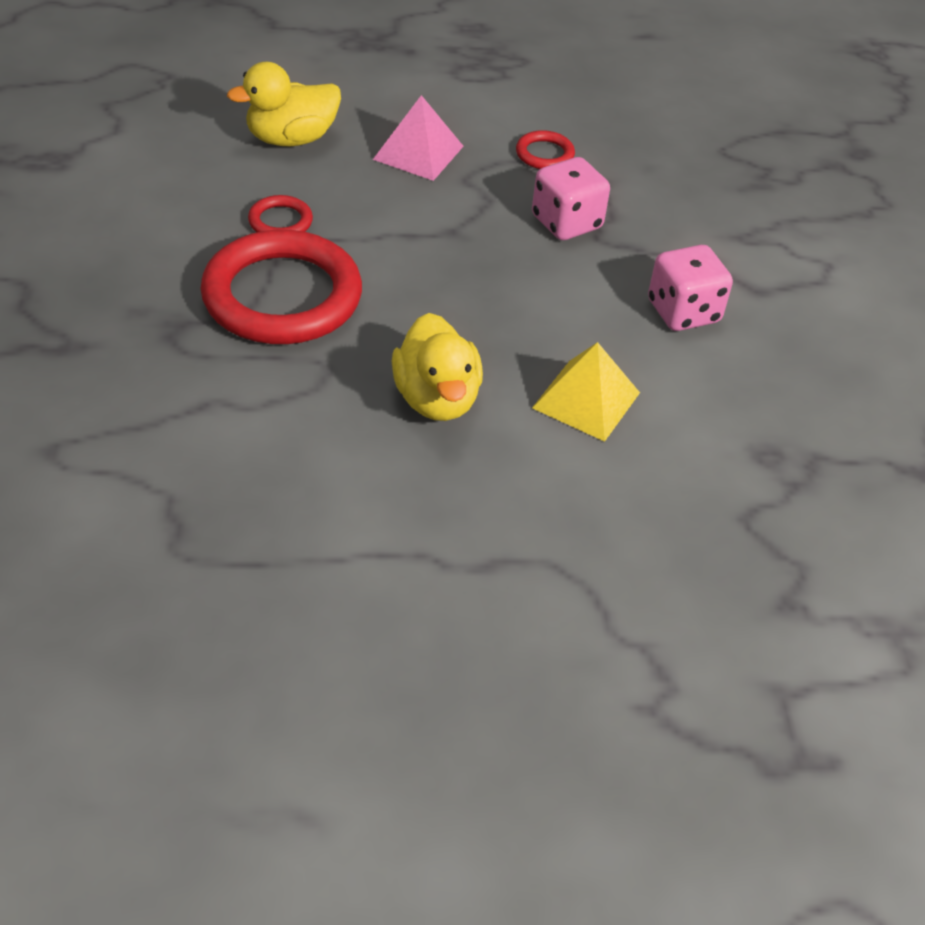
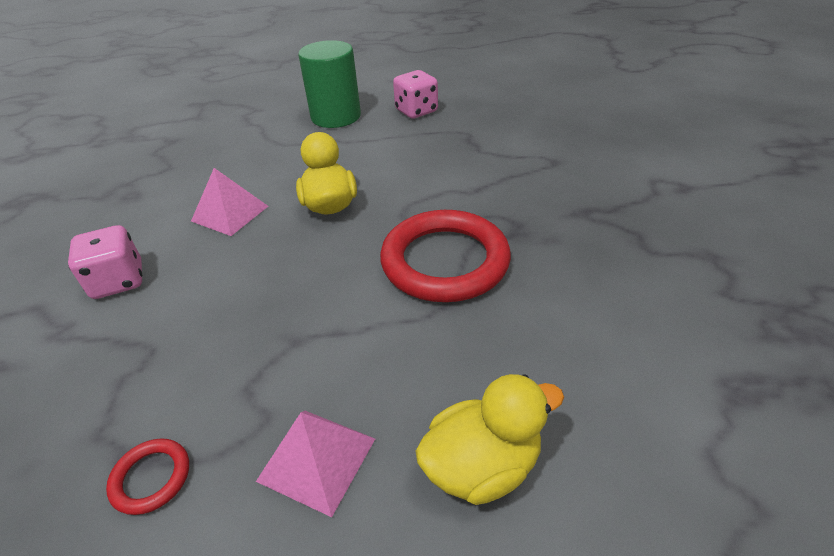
camera: 175 degrees left, 5 degrees down
(280, 221) = (464, 333): red ring -> none
(451, 649) = (336, 116): none -> green cylinder
(566, 223) = (174, 365): pink dice -> pink dice (416, 111)
(586, 400) = (230, 213): yellow pyramid -> pink pyramid

